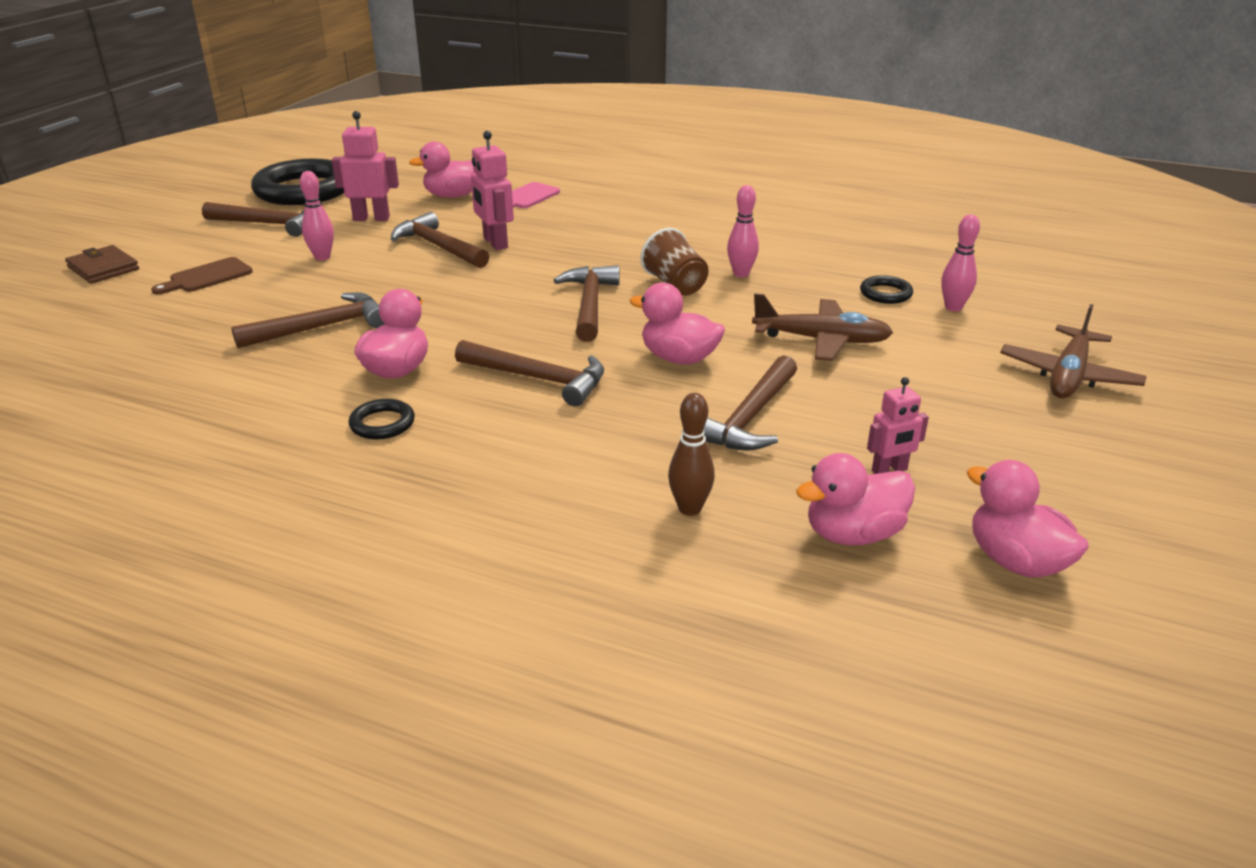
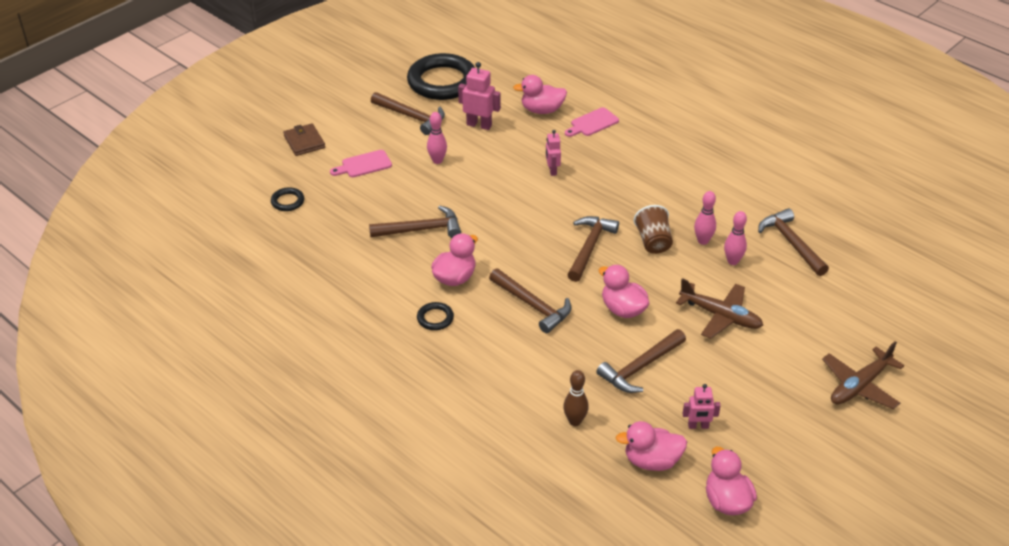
camera: 20 degrees right, 10 degrees up
(207, 277) = (364, 165): brown cutting board -> pink cutting board
(438, 247) = (514, 166): brown hammer -> brown hammer (791, 243)
(495, 243) = (552, 170): pink robot -> pink robot, size x0.65
(885, 294) = (790, 284): black ring -> black ring (287, 201)
(953, 307) = (828, 308): pink bowling pin -> pink bowling pin (732, 261)

